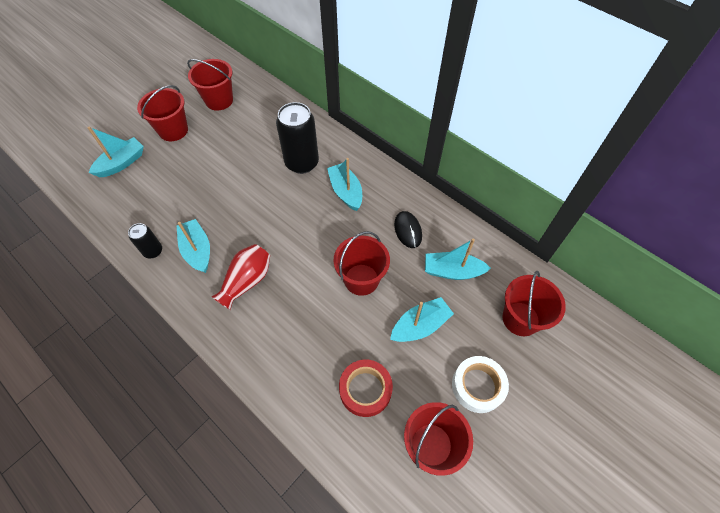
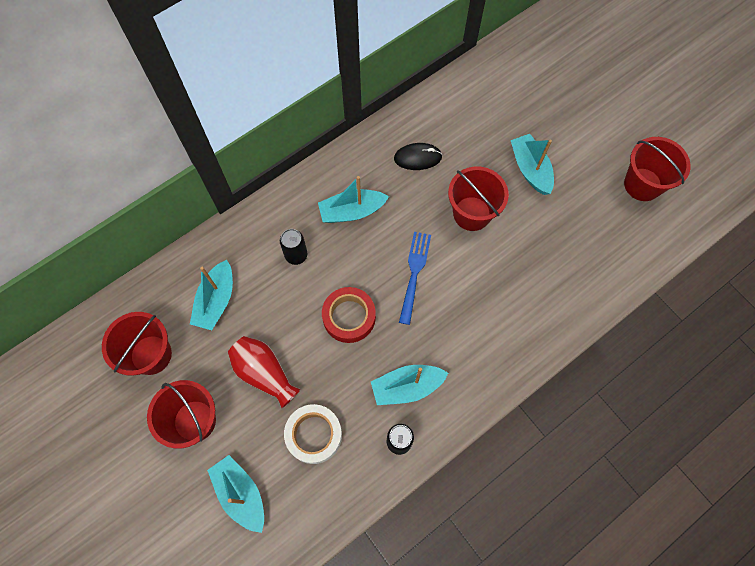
camera: 80 degrees left, 10 degrees up
(247, 281) = (457, 331): red vase -> red vase (264, 373)
(297, 242) = (414, 273): none -> blue fork
(302, 163) = (296, 255): black can -> black can, size x0.52
(365, 389) = (590, 229): red tape -> red tape (349, 317)
(452, 271) = (474, 127): turquoise boat -> turquoise boat (216, 300)
(478, 386) = (593, 135): white tape -> white tape (314, 435)
(520, 319) = (533, 84): red bucket -> none

